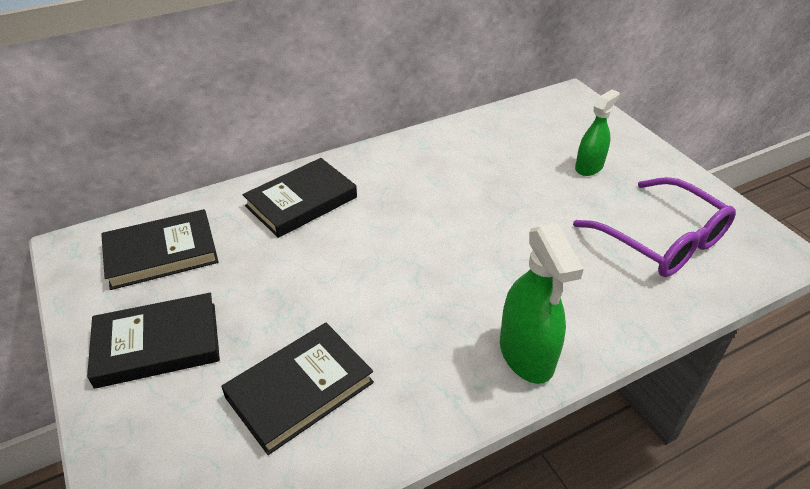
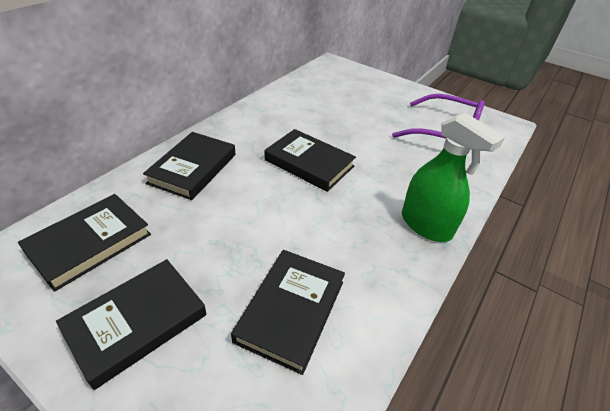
camera: 30 degrees left, 0 degrees up
(436, 231) = (309, 163): none -> black book
(589, 167) = (374, 101): green spray bottle -> none

